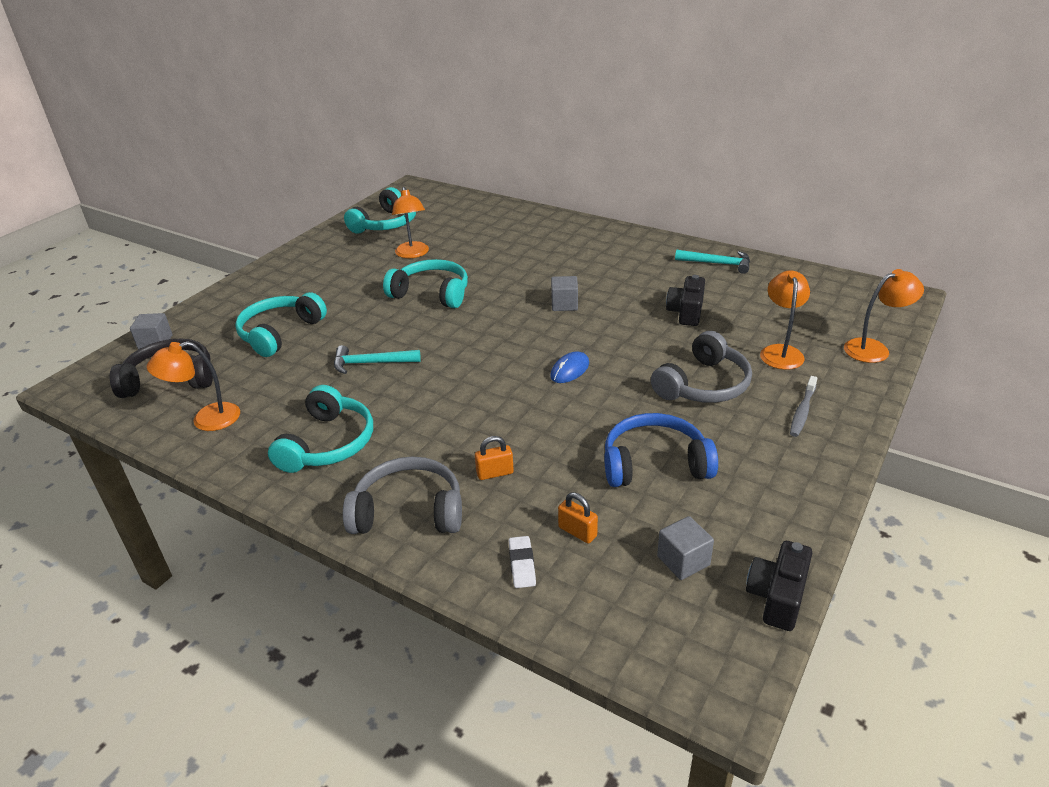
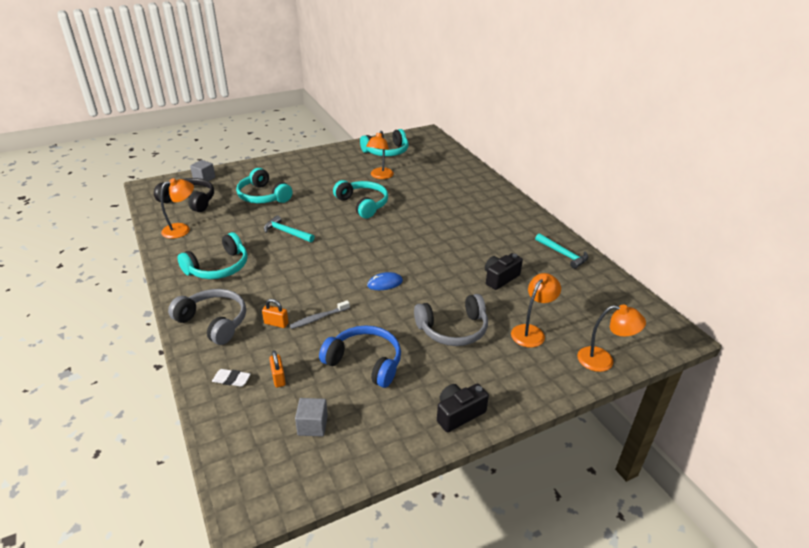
camera: 30 degrees right, 0 degrees up
(206, 420) = (182, 229): orange lamp -> orange lamp turned 135 degrees clockwise
(280, 333) = (263, 196): turquoise headphones -> turquoise headphones turned 105 degrees counterclockwise
(522, 565) = (231, 380): white eraser -> white eraser turned 75 degrees clockwise
(564, 304) = (430, 241): grey cube -> none
(777, 597) = (337, 477): black camera -> black camera (459, 414)
(802, 411) = (496, 377): grey toothbrush -> grey toothbrush (318, 318)

